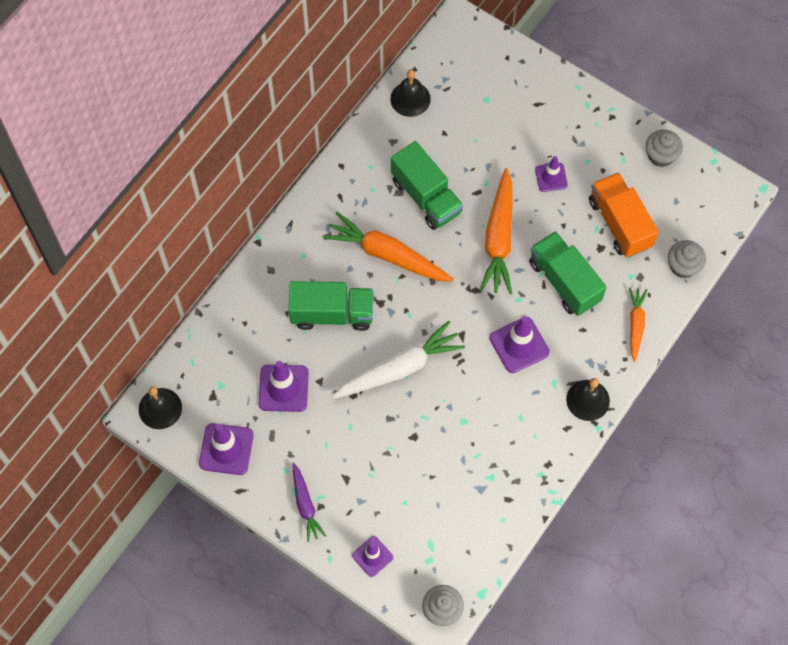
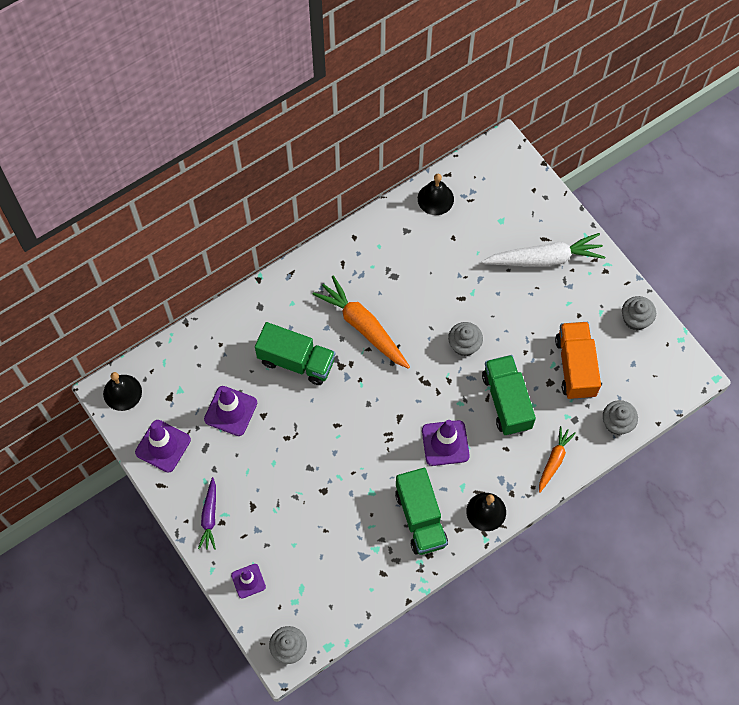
camera: 20 degrees right, 0 degrees up
(399, 368) = (335, 428): white carrot -> white carrot (545, 258)
(426, 197) = (415, 287): green truck -> green truck (420, 518)
(499, 239) = (464, 345): orange carrot -> grey cupcake
(551, 177) = (531, 306): purple traffic cone -> none

